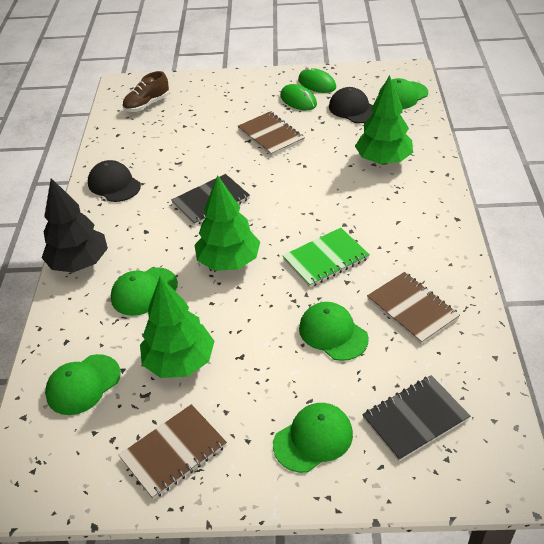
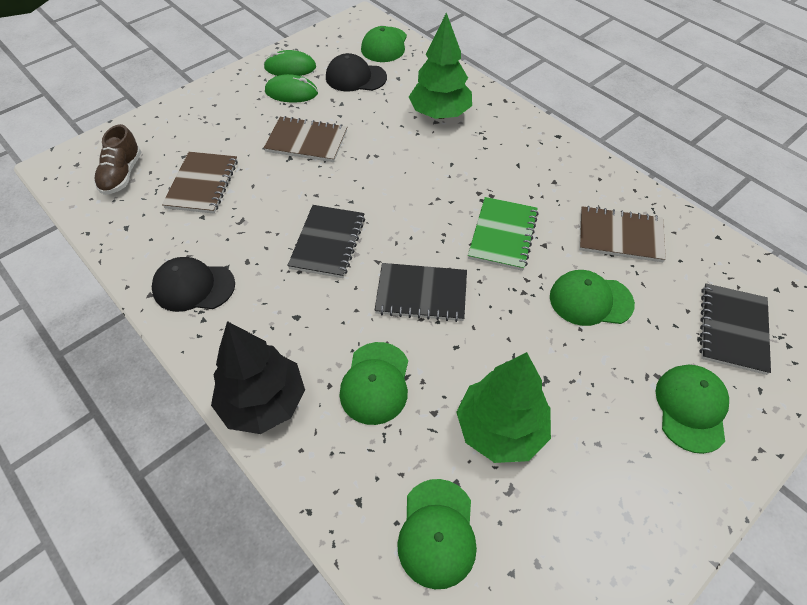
camera: 45 degrees left, 10 degrees up
(174, 452) = (606, 523): brown notebook -> brown notebook (202, 184)
(229, 262) = (421, 294): green tree -> black notebook

